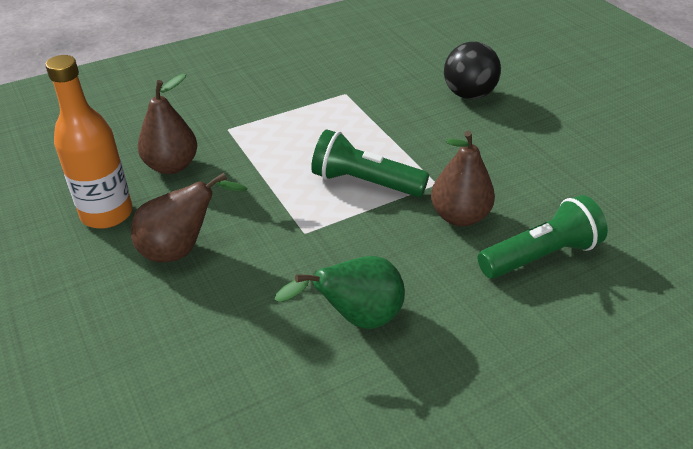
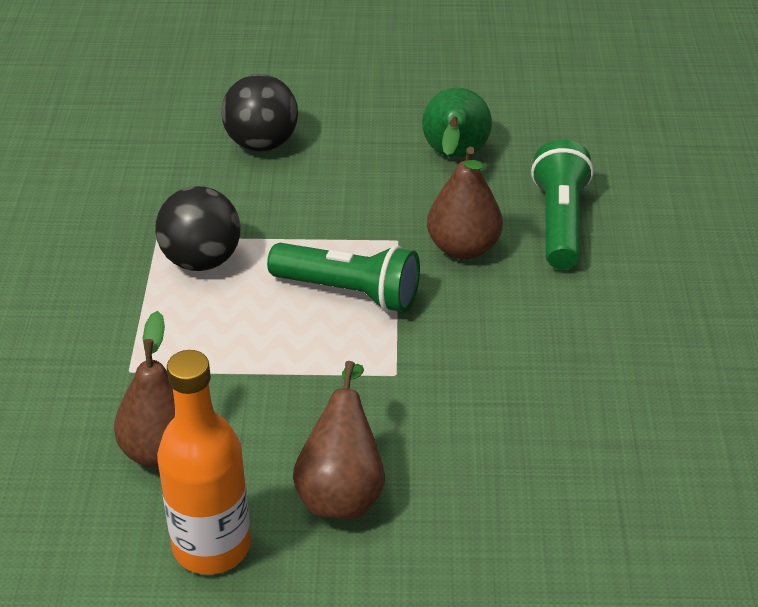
camera: 60 degrees left, 0 degrees up
(340, 116) = (201, 260): none -> black ball
(356, 318) = (555, 384): green pear -> green pear (454, 157)
(365, 182) = (349, 292): green flashlight -> green flashlight turned 120 degrees counterclockwise

